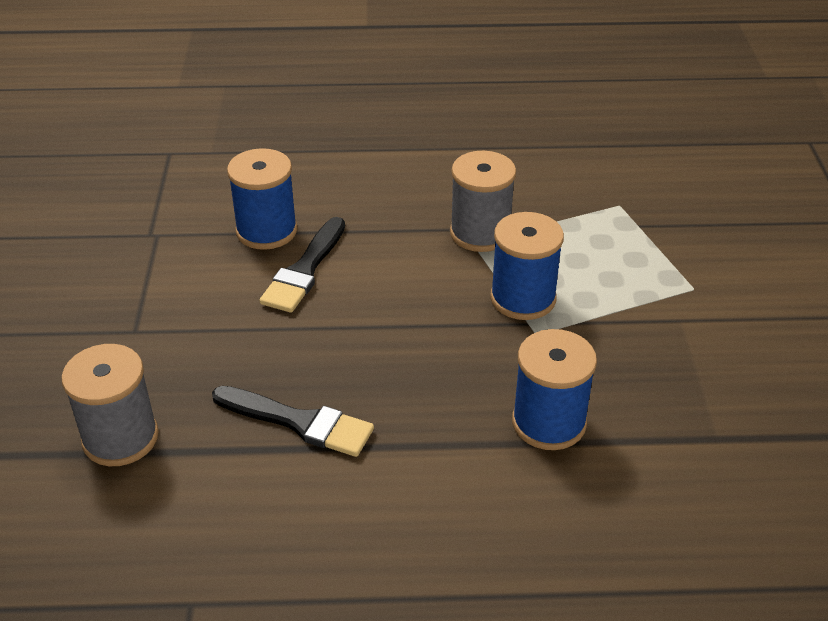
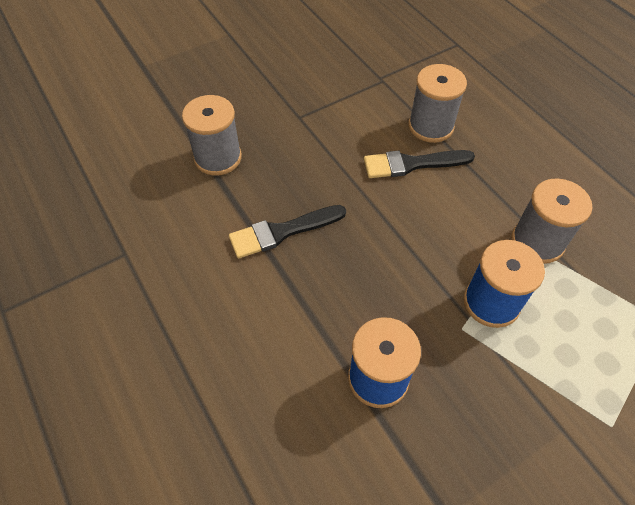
camera: 60 degrees right, 15 degrees up
(266, 231) = (431, 126): blue spool -> grey spool
(299, 422) = (282, 232): black brush -> black brush turned 75 degrees clockwise

